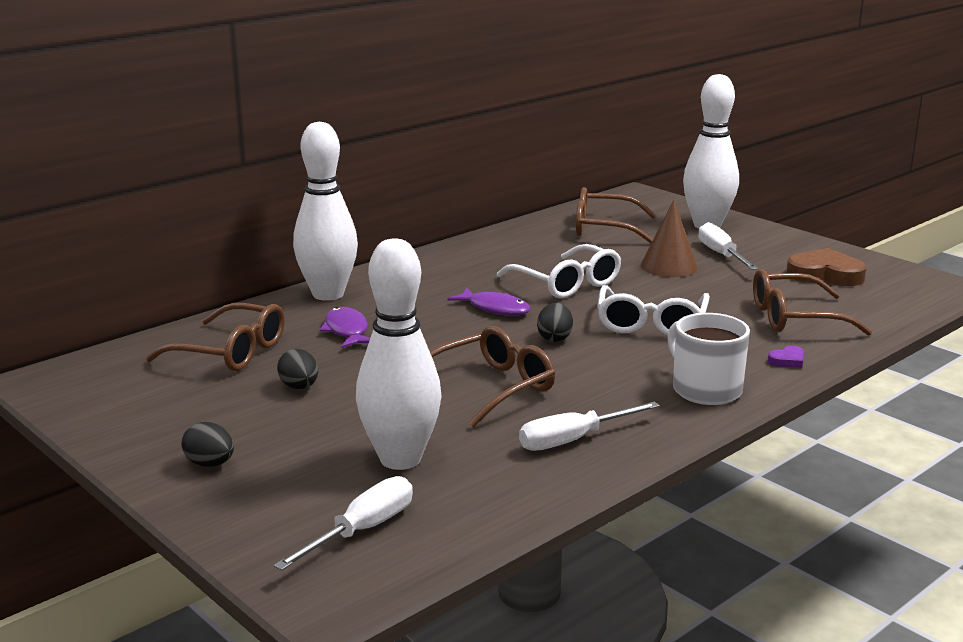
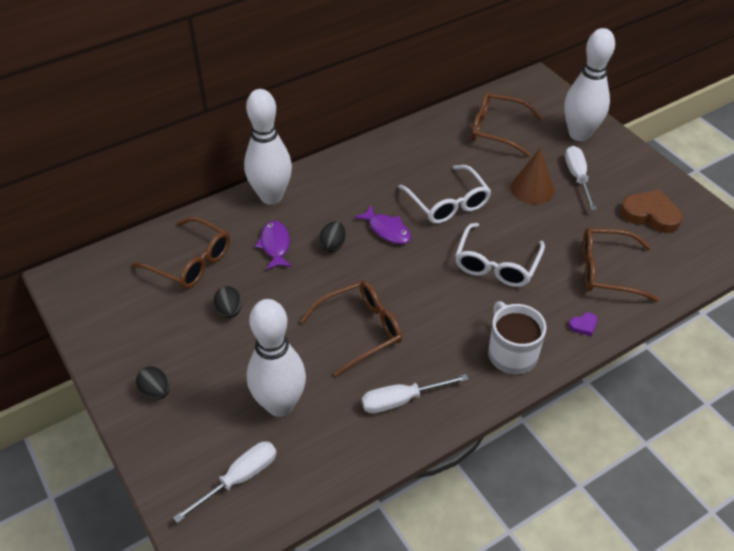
camera: 10 degrees right, 25 degrees up
(554, 338) = (420, 274): black egg -> black egg (333, 245)

